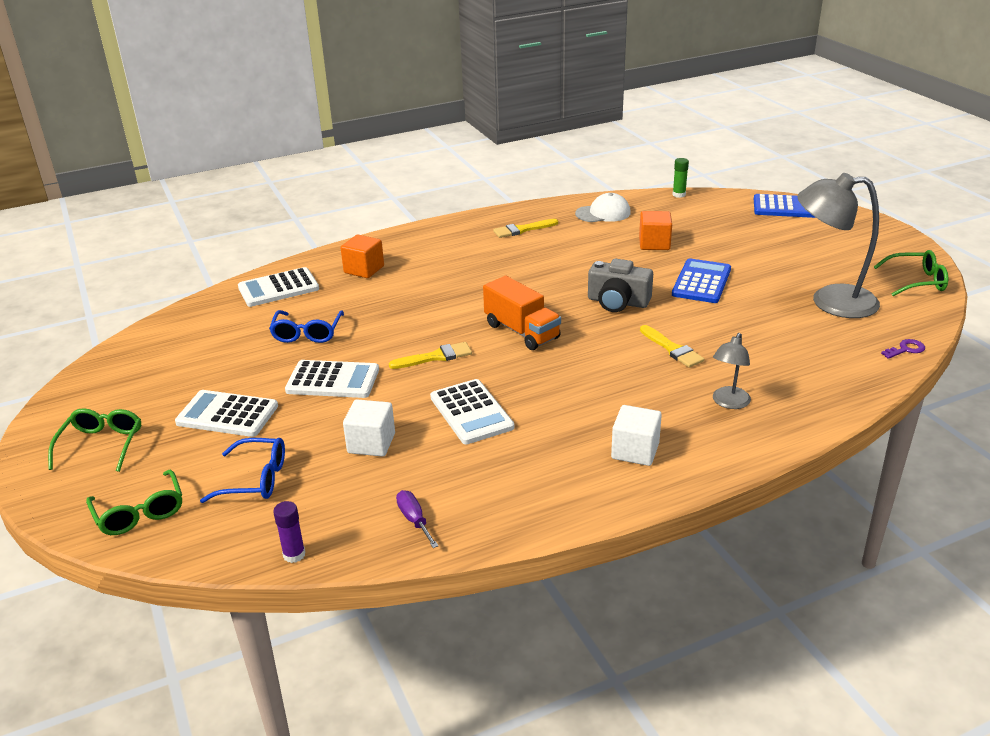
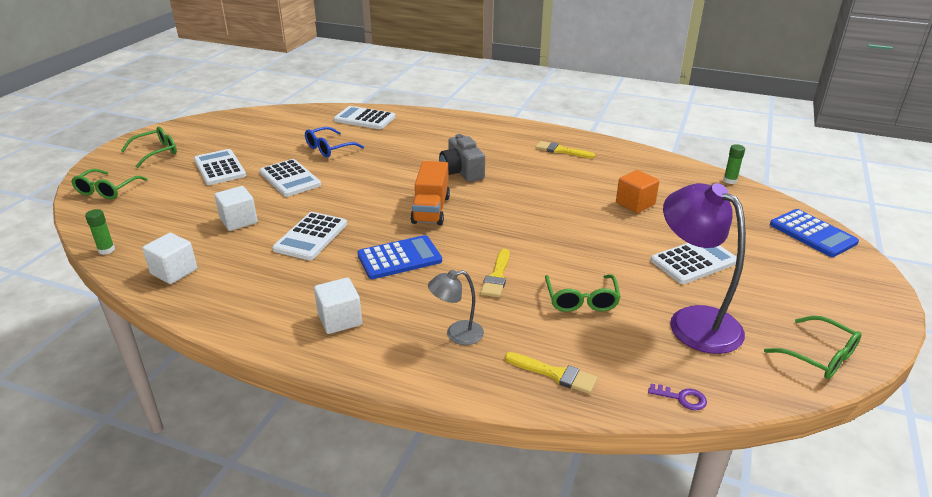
camera: 45 degrees right, 0 degrees up
(255, 479) = (166, 205): blue glasses -> none
(294, 555) = (106, 250): purple glue stick -> green glue stick
(364, 269) = (423, 130): orange cube -> none
(414, 520) = (174, 271): purple screwdriver -> white cube
(435, 357) = (358, 196): yellow brush -> yellow brush (555, 374)
(603, 213) = (640, 166): white cap -> none
(618, 302) = (526, 226): grey camera -> grey camera (462, 171)
(701, 282) = (614, 247): blue calculator -> blue calculator (399, 258)
(751, 329) = (581, 299): none -> green glasses
(762, 263) = (694, 261): none -> white calculator
(830, 301) = (693, 321): grey lamp -> purple lamp

